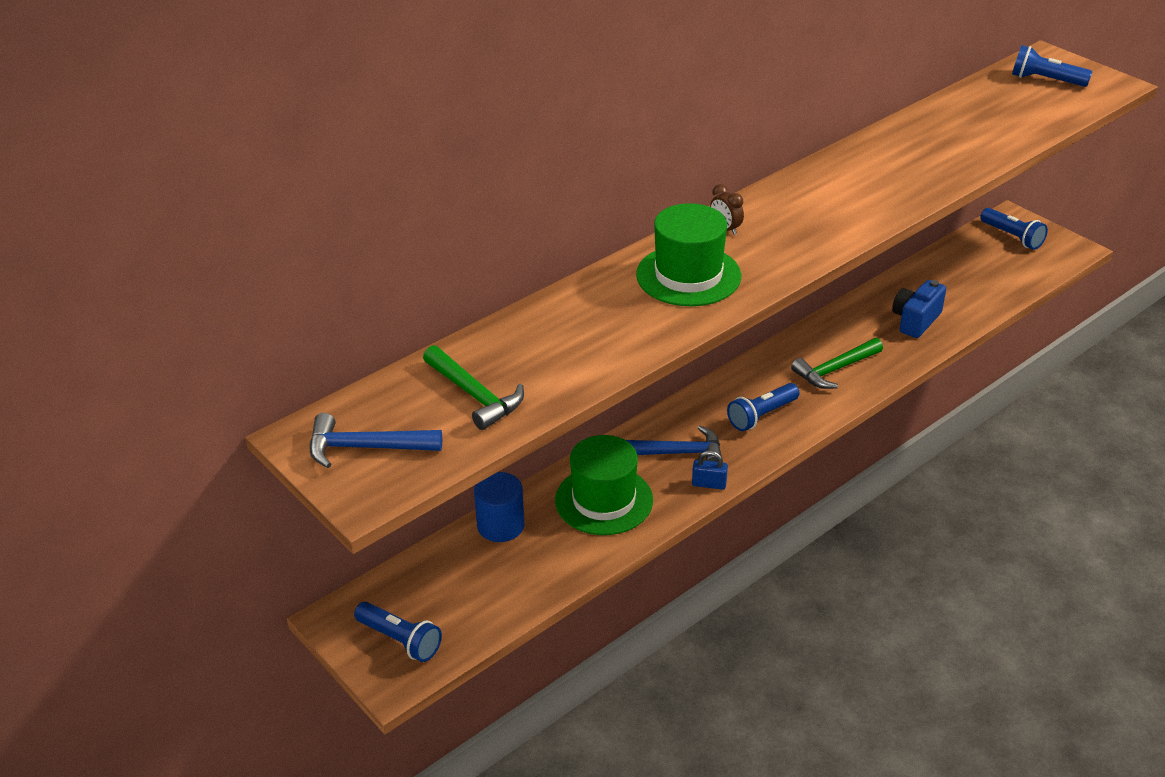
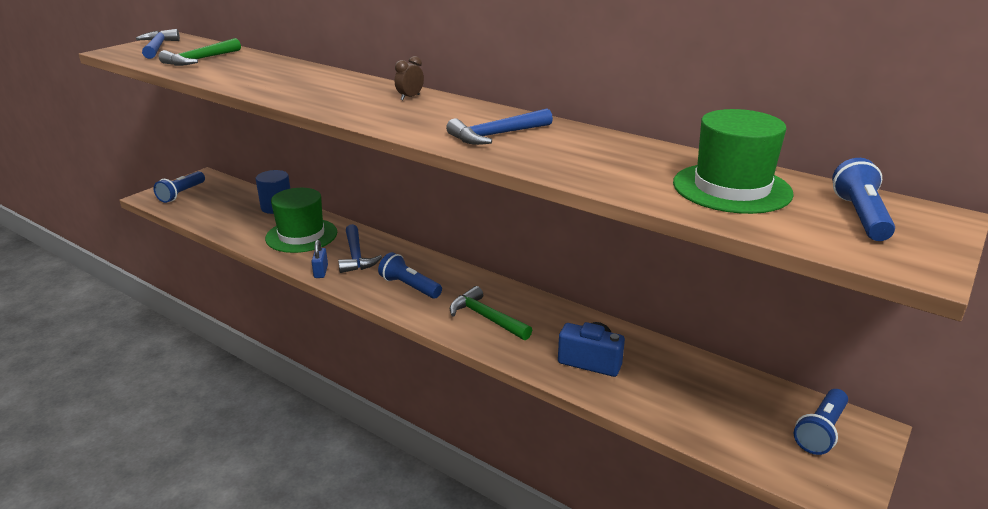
camera: 75 degrees right, 10 degrees down
(688, 275) = (339, 92): green hat -> green hat (731, 188)
(861, 191) = (497, 135): none -> blue hammer

